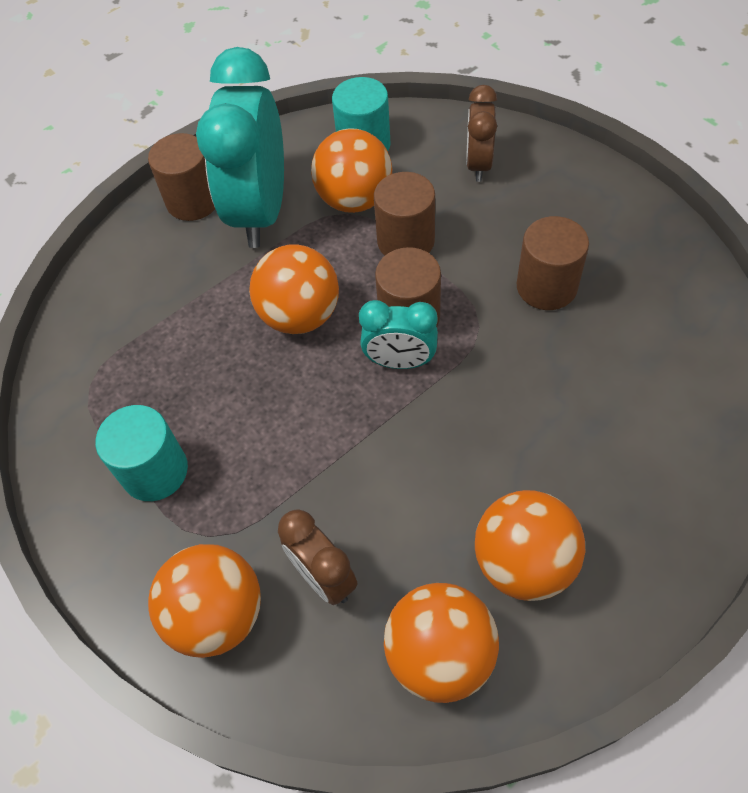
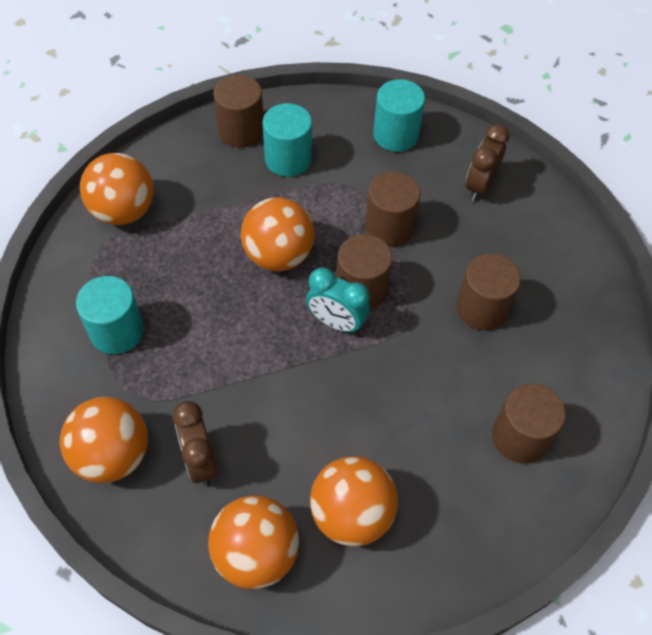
camera: 15 degrees right, 0 degrees up
(260, 212) = (288, 159): turquoise clock -> turquoise cylinder
(355, 200) = (366, 178): orange ball -> orange ball (123, 211)
(656, 403) = (520, 437): none -> brown cylinder

